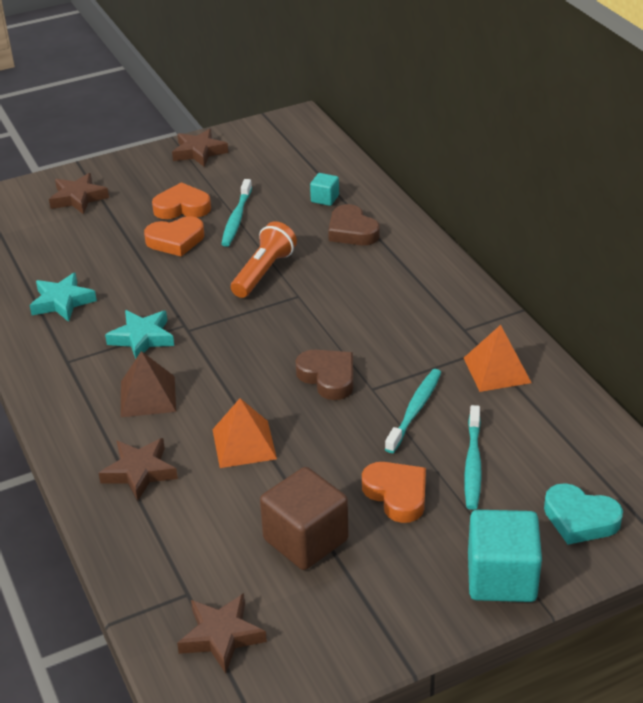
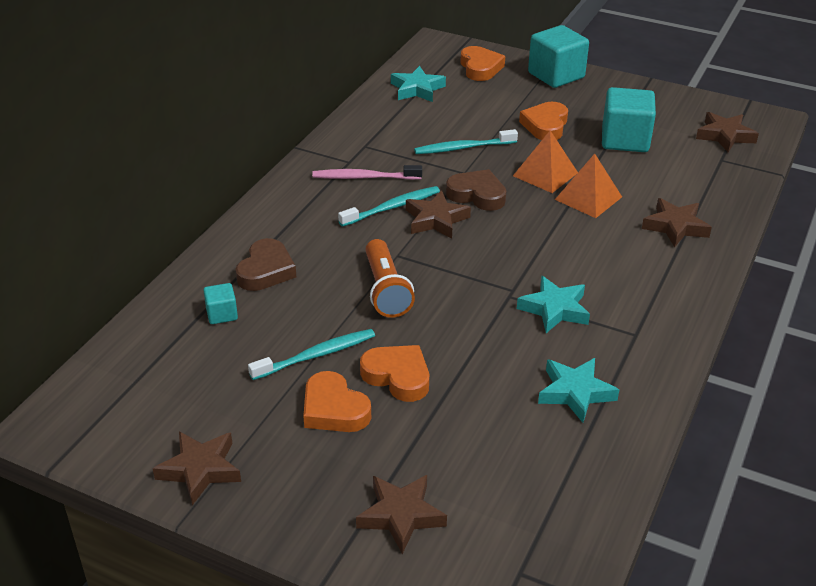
camera: 130 degrees left, 0 degrees up
(148, 396) = (609, 266): brown pyramid -> none
(263, 272) = (386, 290): orange flashlight -> orange flashlight turned 90 degrees counterclockwise
(305, 540) = (625, 140): brown cube -> turquoise cube
(319, 336) = (436, 220): none -> brown star
(328, 377) = (477, 195): brown heart -> brown heart turned 105 degrees clockwise
(427, 327) = (365, 177): none -> pink toothbrush
(473, 463) = (483, 111): turquoise toothbrush -> turquoise toothbrush (392, 207)
(496, 370) = (381, 133): orange pyramid -> orange pyramid (545, 174)
(570, 439) = (417, 89): none -> turquoise star
(580, 519) = (480, 68): turquoise heart -> orange heart

